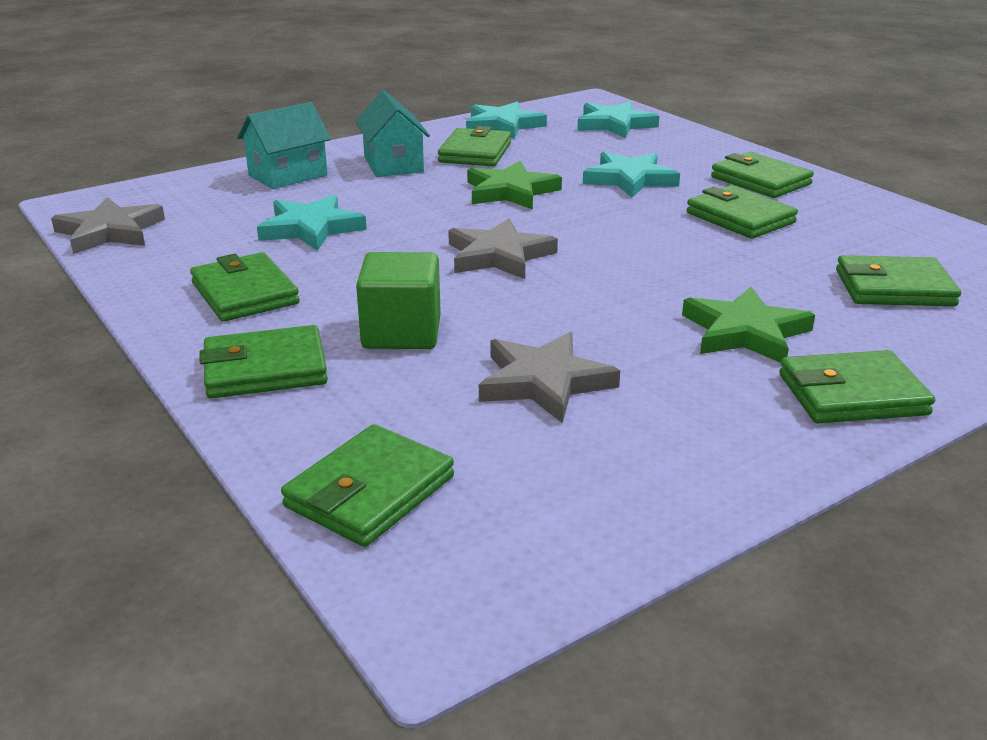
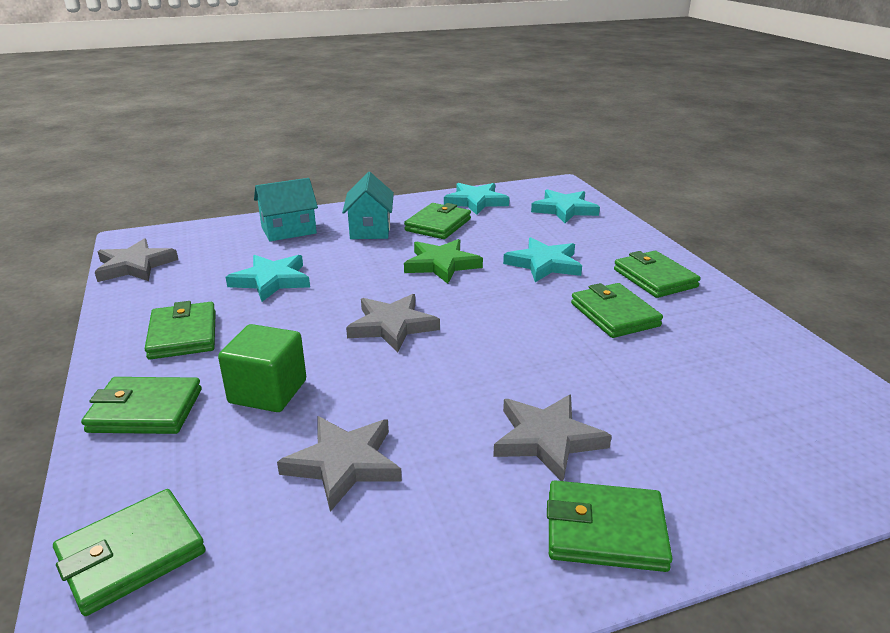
camera: 15 degrees right, 0 degrees up
(745, 332) = (547, 439): green star -> grey star
(894, 288) = (713, 412): green wallet -> none

